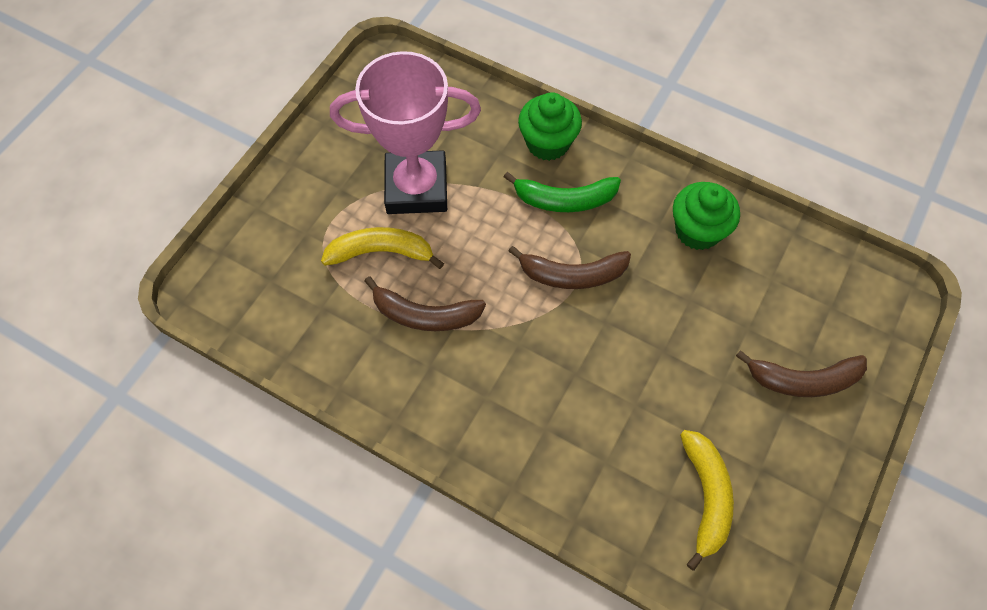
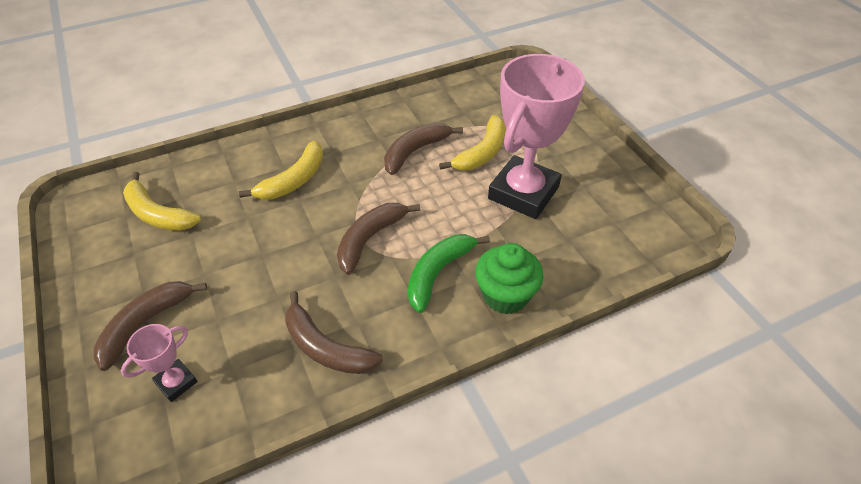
camera: 125 degrees right, 15 degrees down
(556, 401) = (294, 180): none -> yellow banana
(697, 230) = (326, 347): green cupcake -> brown banana
(815, 308) = (176, 382): none -> pink trophy

